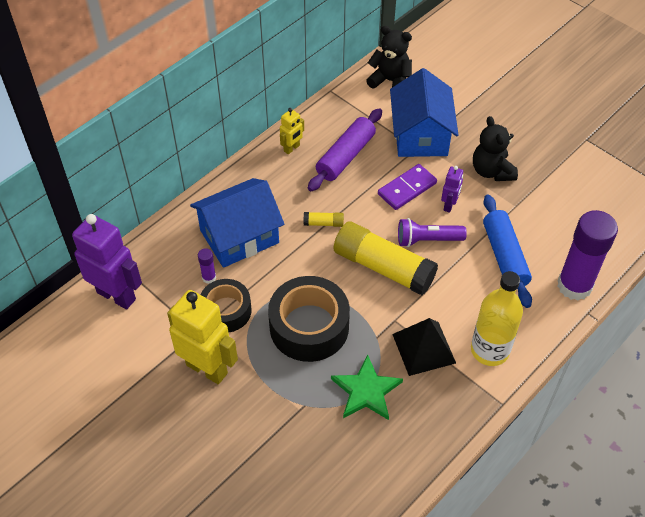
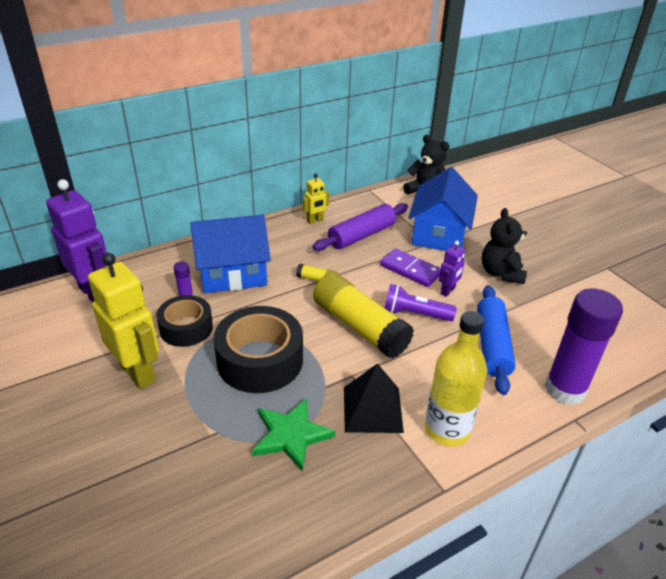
camera: 15 degrees right, 15 degrees down
(407, 189) = (410, 270): purple domino -> purple domino turned 60 degrees clockwise

